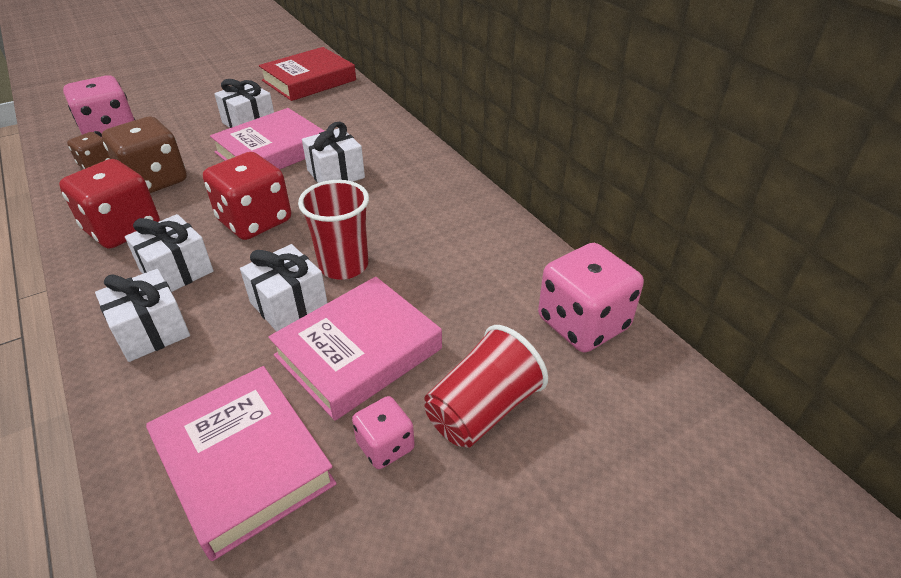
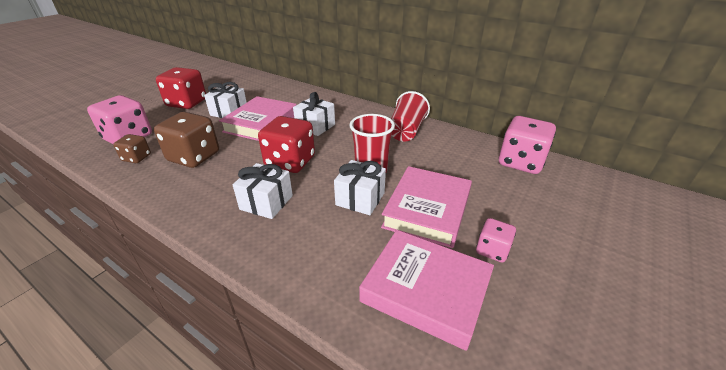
camera: 25 degrees left, 5 degrees down
(123, 229) = (199, 189): red dice -> red dice (187, 103)
(151, 331) = (286, 241): white gift -> none
(309, 80) = (246, 83): red book -> none
(482, 410) = (519, 215): red cup -> red cup (406, 131)

